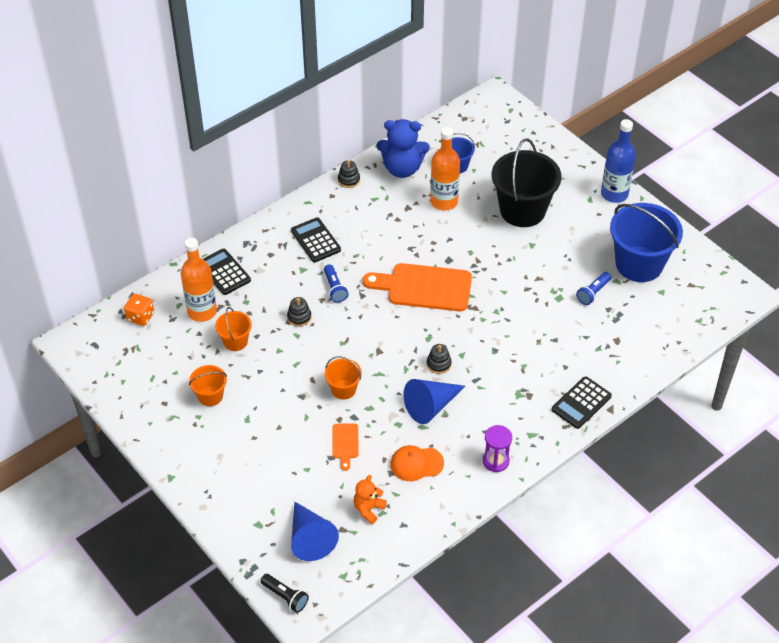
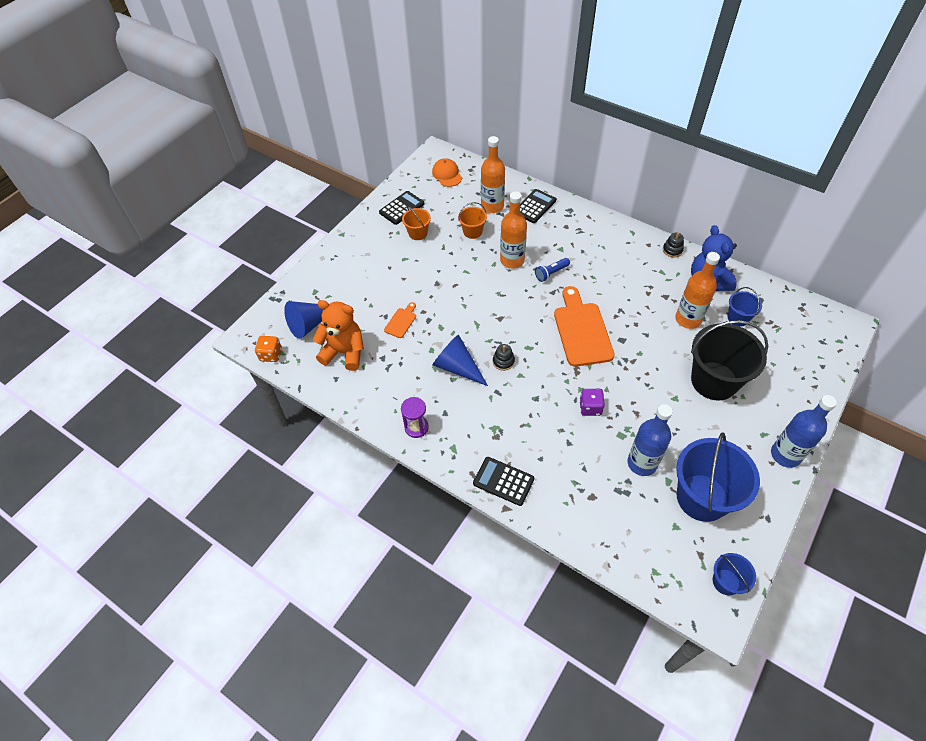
camera: 75 degrees right, 5 degrees up
(140, 317) = (473, 177): orange dice -> orange dice (271, 355)
(285, 597) = (257, 324): black flashlight -> none
(299, 317) = (512, 260): black stacking toy -> orange bottle
(315, 240) = (595, 248): black calculator -> black calculator (401, 208)
(343, 389) = (453, 306): orange bucket -> none
(345, 443) = (401, 321): orange cutting board -> orange cutting board turned 135 degrees clockwise
(368, 509) = (344, 352): orange teddy bear -> orange teddy bear, size x1.83
(416, 464) = (396, 372): orange cap -> orange cap (447, 174)
(520, 311) = (590, 408): none -> purple dice
(593, 293) = (642, 463): blue flashlight -> blue bottle
(718, 277) = (726, 582): none -> blue bucket

